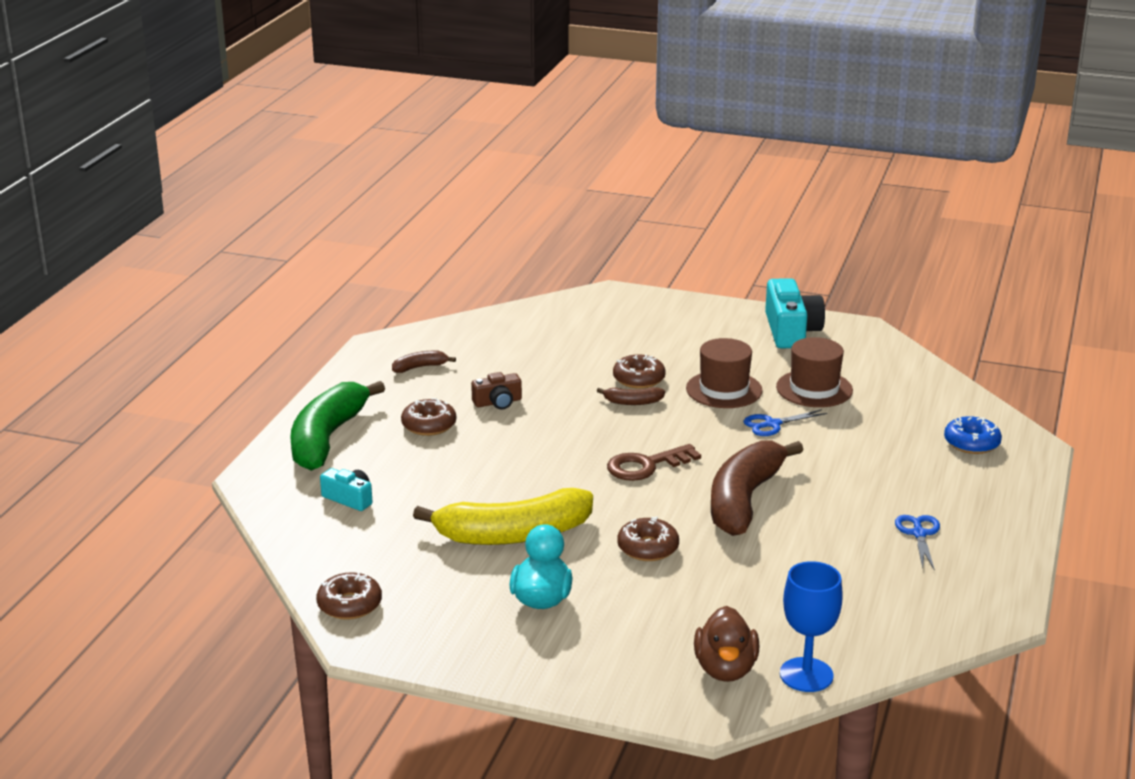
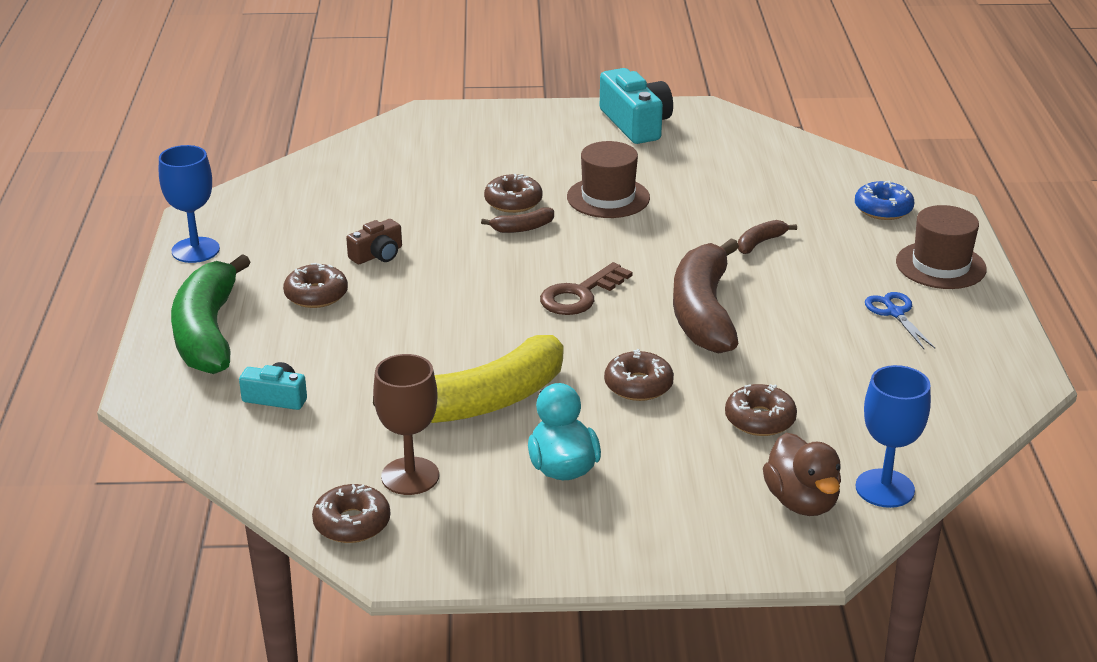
camera: 20 degrees left, 5 degrees up
(355, 373) = (195, 250): none -> blue goblet
(416, 579) = (410, 476): none -> brown goblet
(420, 367) = (266, 231): brown banana -> brown banana (760, 243)
(734, 596) = (760, 419): none -> brown donut
(772, 424) = (680, 226): blue scissors -> none
(814, 389) = (697, 180): brown hat -> brown hat (940, 265)

